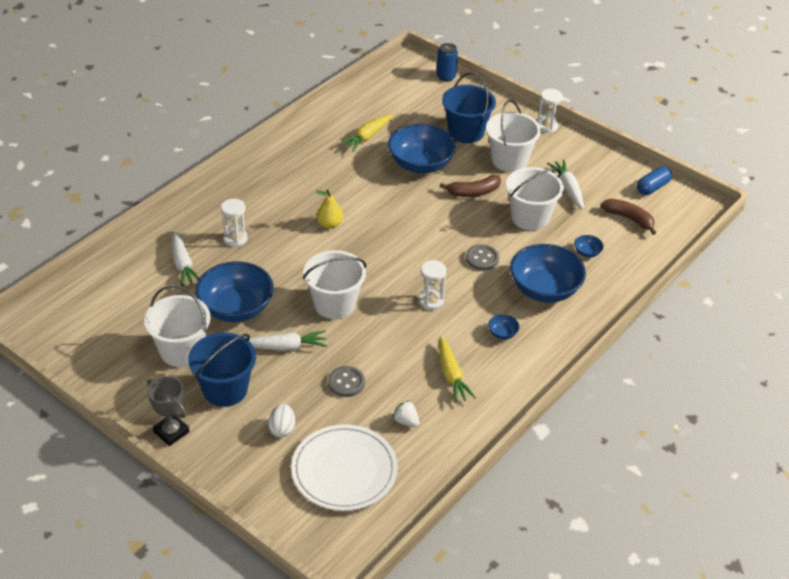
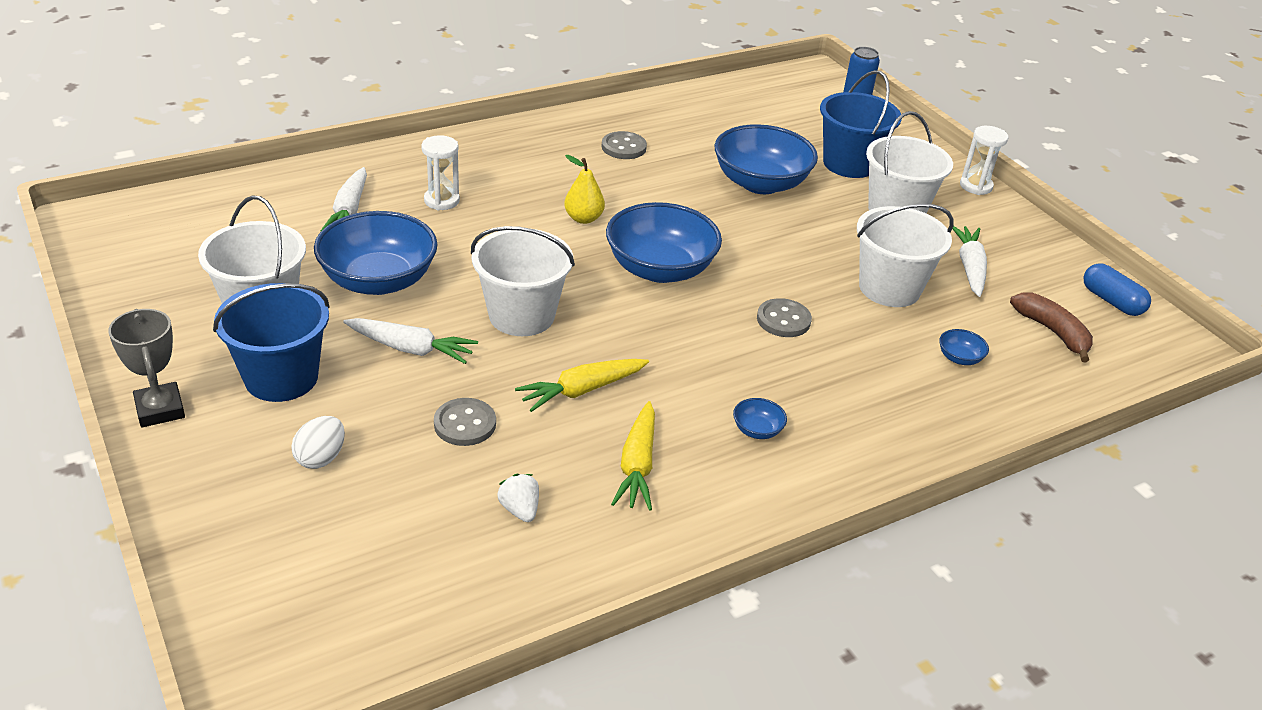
camera: 20 degrees right, 5 degrees down
(322, 162) = (623, 147): none -> grey button
(344, 470) = (370, 551): white plate -> none
(367, 137) = (704, 135): yellow carrot -> yellow carrot (582, 390)
(431, 301) = (669, 353): white hourglass -> none
(473, 192) = (819, 235): brown banana -> none
(544, 289) = (861, 388): blue bowl -> blue bowl (660, 269)
(652, 187) = (1111, 301): blue capsule -> blue capsule turned 75 degrees clockwise

